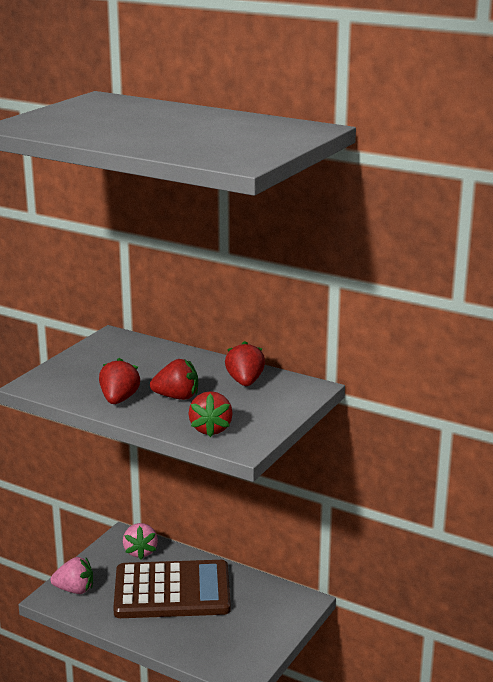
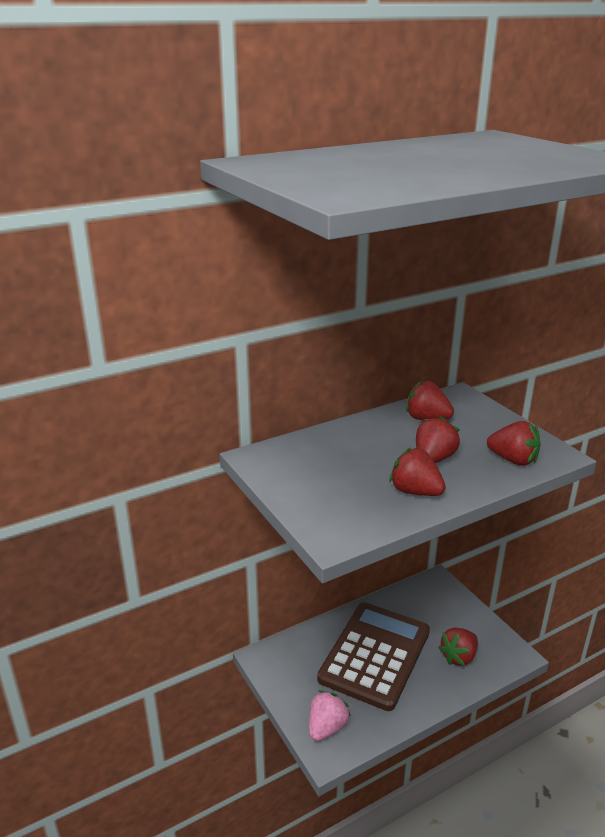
camera: 60 degrees left, 5 degrees up
(140, 552) = (298, 654): pink strawberry -> none
(210, 639) = (458, 656): none -> red strawberry

